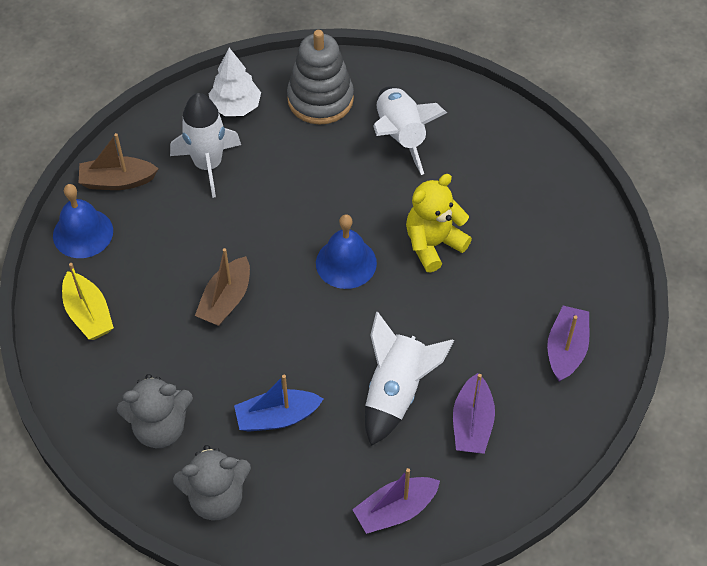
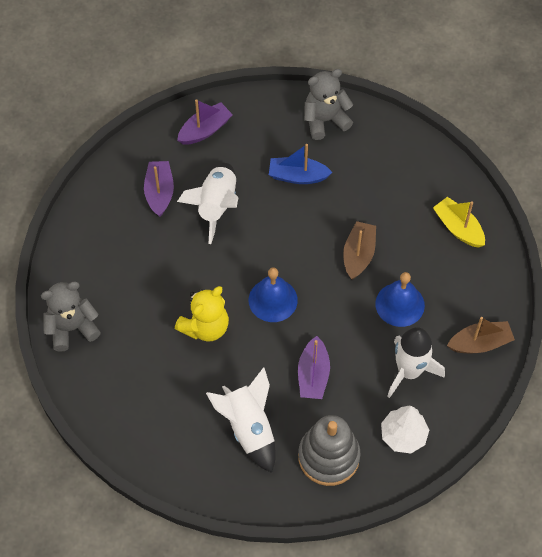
camera: 170 degrees right, 5 degrees up
(83, 233) = (489, 292): blue bell -> blue bell (400, 304)
(160, 427) = (377, 157): grey teddy bear -> grey teddy bear (72, 328)
(277, 417) = (297, 176): blue boat -> blue boat turned 150 degrees counterclockwise
(566, 349) = (94, 256): purple boat -> purple boat (313, 375)

